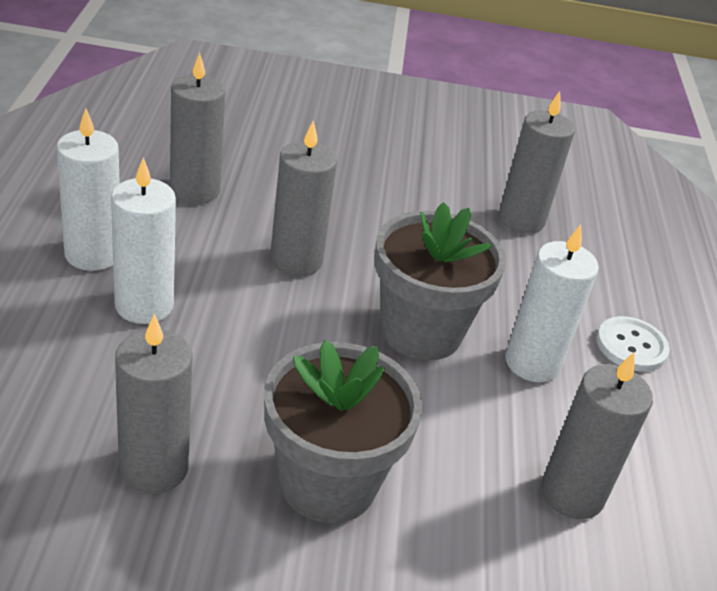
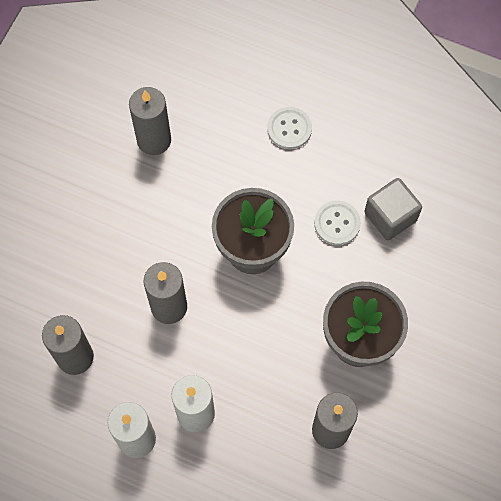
camera: 65 degrees left, 30 degrees up
(518, 423) = (337, 223): none -> white button
(532, 363) = (292, 194): white candle -> none
(572, 494) = (390, 217): grey candle -> grey cube

